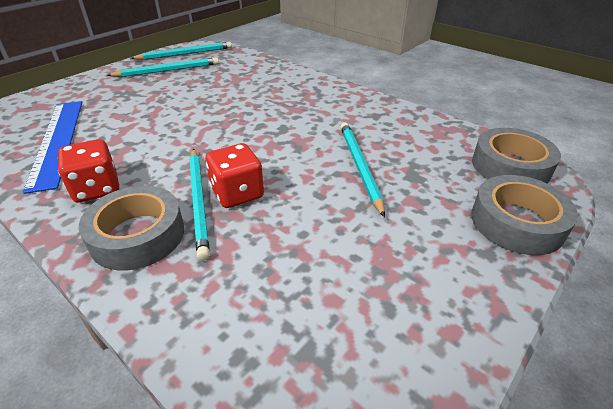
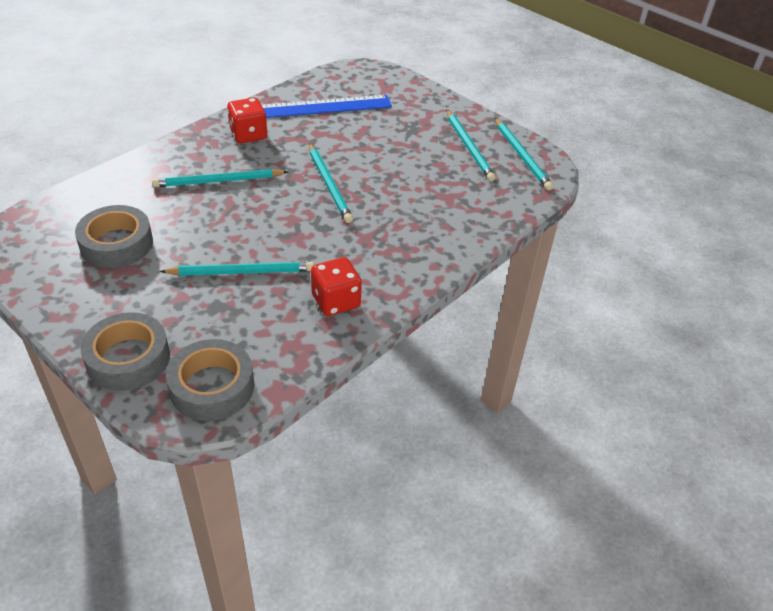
camera: 90 degrees right, 5 degrees up
(137, 235) = (189, 158): grey tape -> grey tape (116, 244)
(215, 129) = (329, 185): none -> turquoise pencil
(237, 193) = (222, 199): red dice -> red dice (336, 301)

